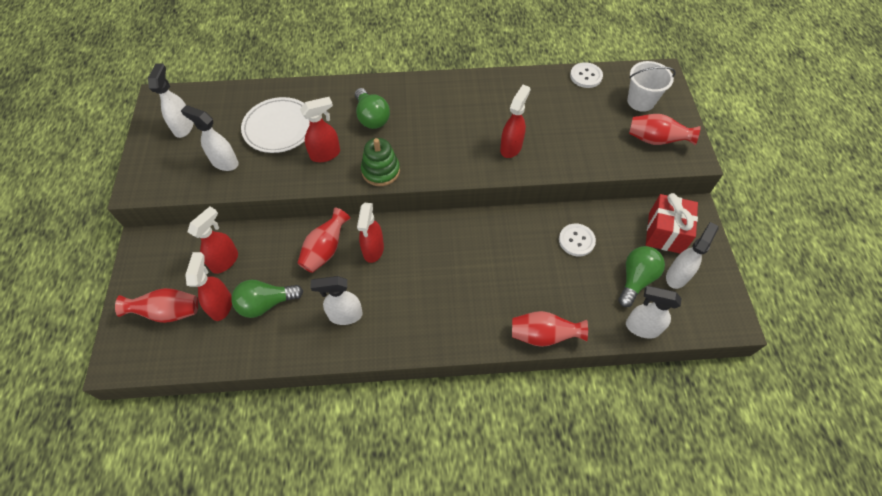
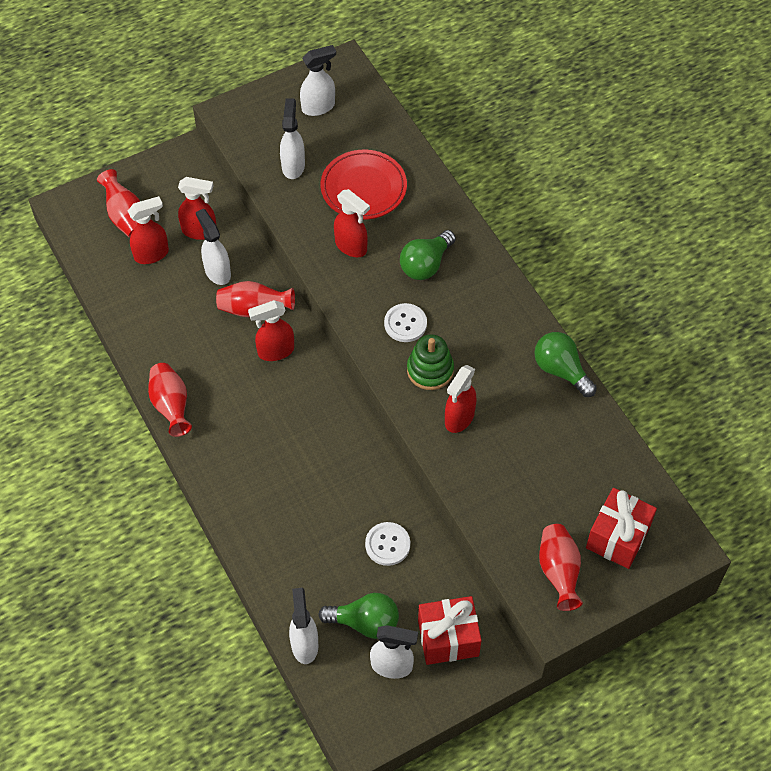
camera: 65 degrees right, 0 degrees up
(266, 303) = (170, 289): green light bulb -> green light bulb (561, 370)
(279, 128) = (363, 188): white plate -> red plate
(345, 315) = (189, 361): white spray bottle -> white spray bottle (217, 271)
(380, 171) = (356, 306): green stacking toy -> green stacking toy (430, 370)
(511, 147) = (459, 418): red spray bottle -> red spray bottle turned 120 degrees clockwise
(543, 335) = (250, 549): red vase -> red vase (171, 406)
(586, 76) = (626, 461): white button -> white button (405, 324)
(640, 101) = (618, 537): white bucket -> red gift

